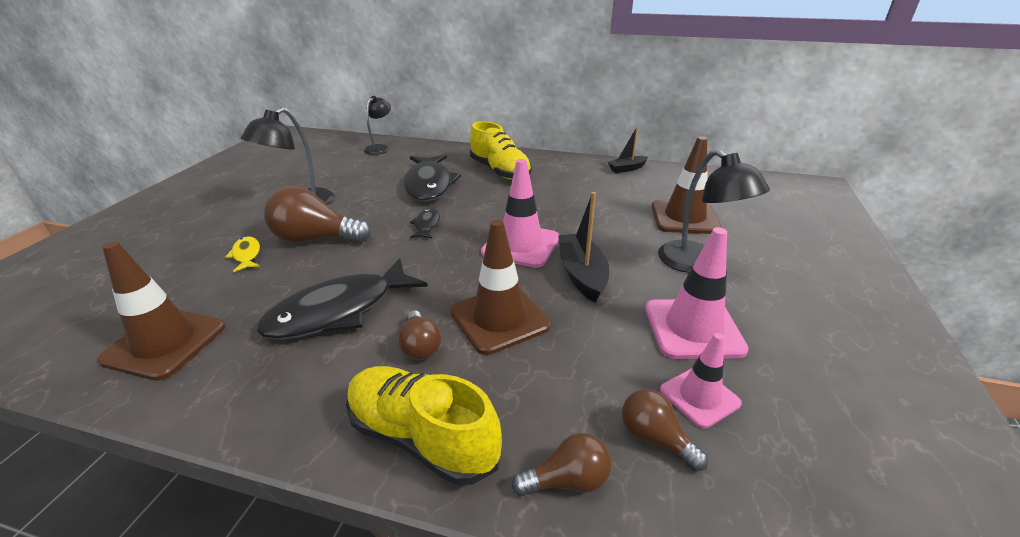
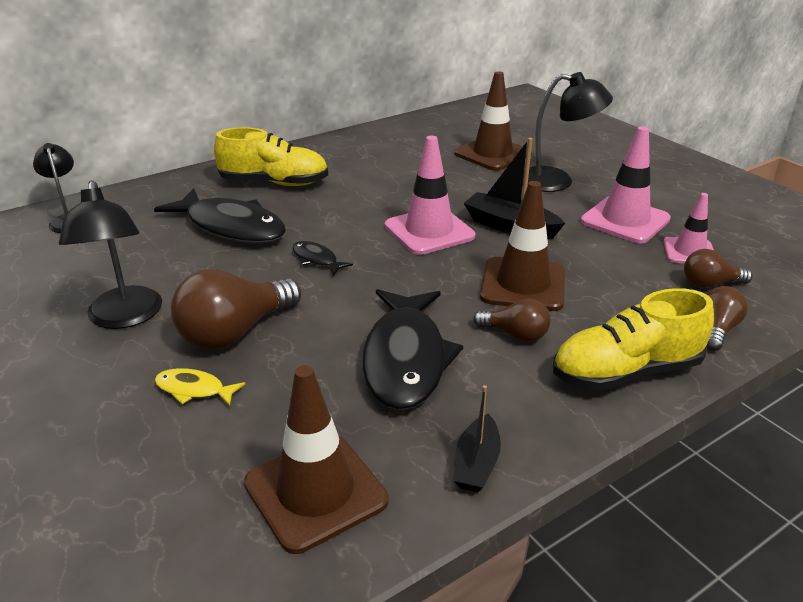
camera: 50 degrees left, 0 degrees up
(627, 169) = (380, 133): black boat -> black boat (476, 463)

